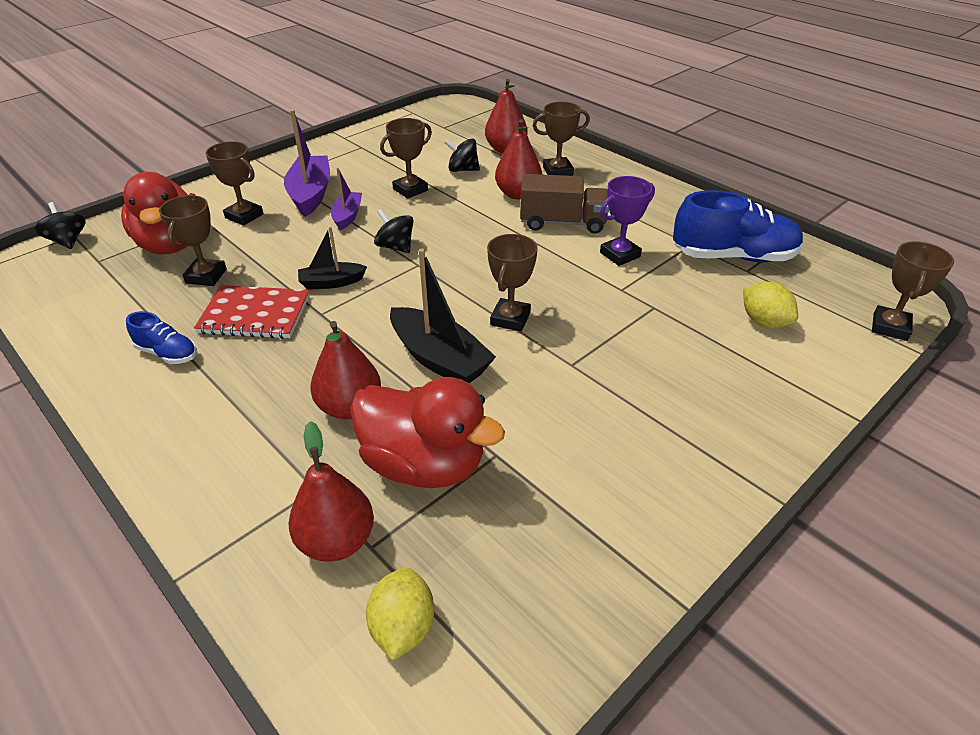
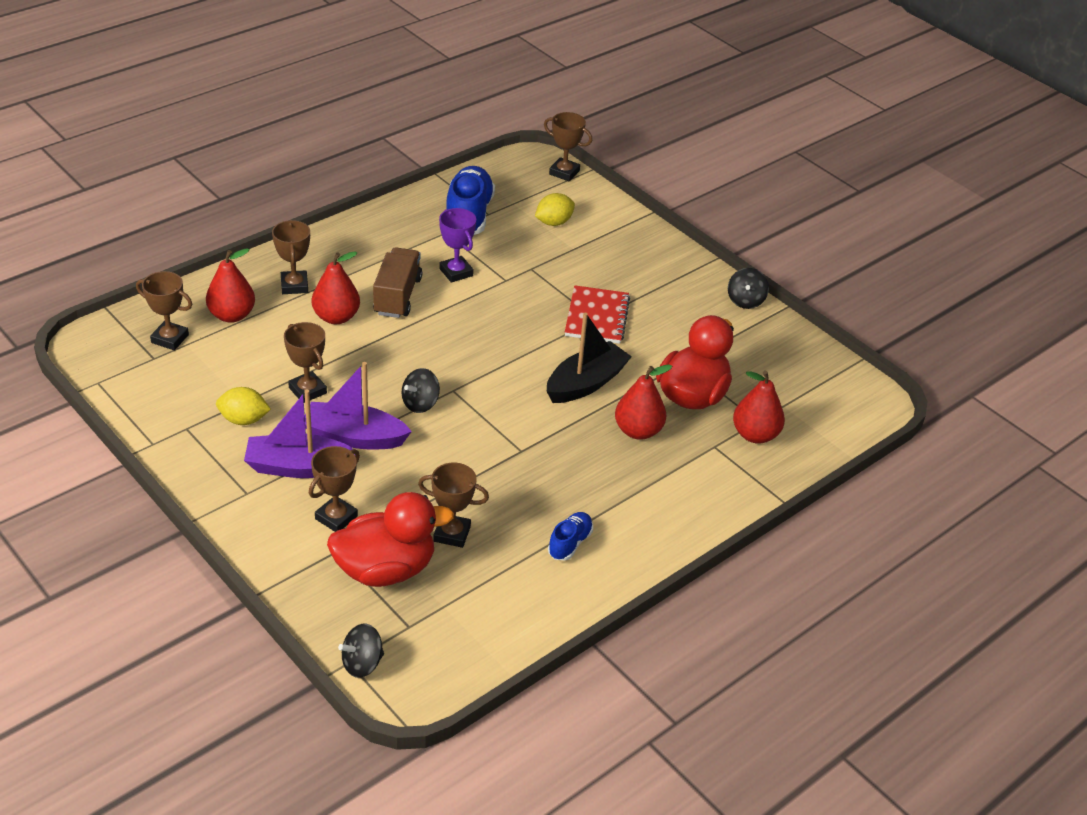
camera: 90 degrees left, 0 degrees up
(255, 315) = (519, 492): red notebook -> red notebook (597, 317)
(331, 282) = (475, 445): black boat -> none
(347, 216) = (354, 437): purple boat -> purple boat, size x1.70
(403, 627) = (808, 408): yellow lemon -> yellow lemon (244, 420)
(462, 170) = (272, 350): black spinning top -> black spinning top (745, 301)
(510, 319) = (539, 342): brown trophy -> brown trophy (170, 339)

